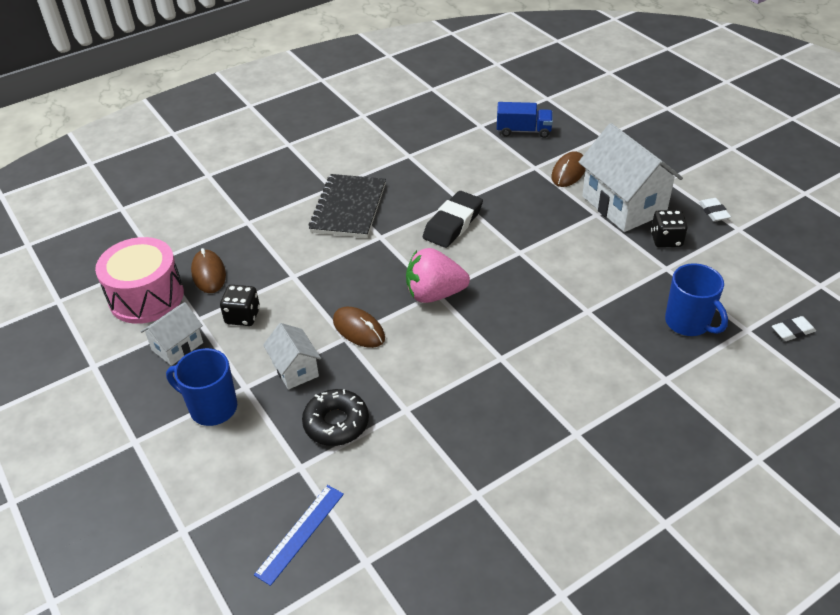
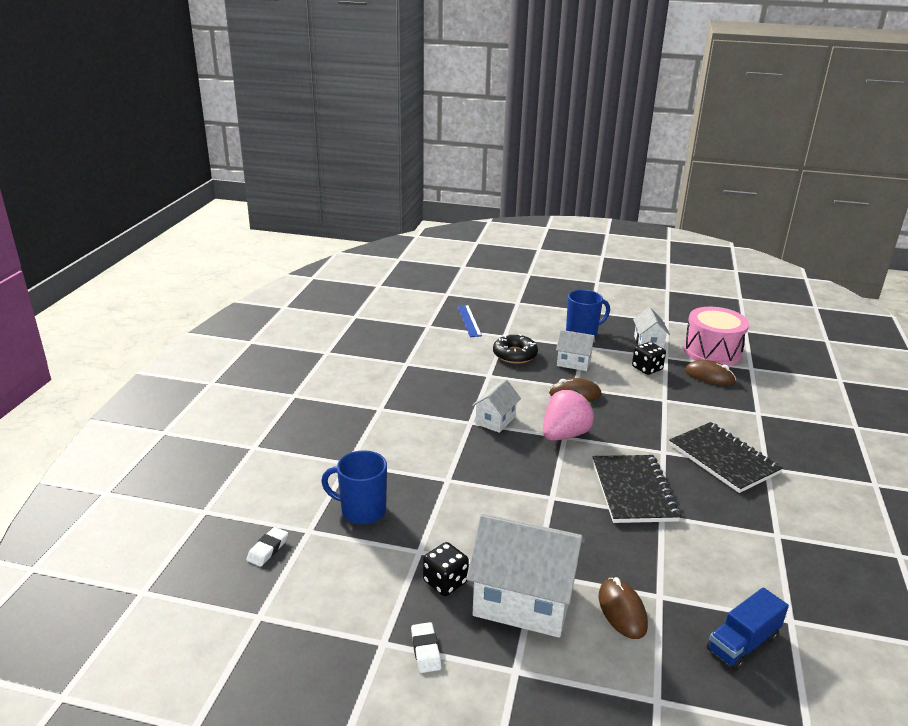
camera: 135 degrees right, 15 degrees down
(453, 224) = (633, 491): black eraser -> black notebook
(474, 345) = (495, 420): none -> white house
(713, 212) = (426, 650): white eraser -> white eraser turned 45 degrees clockwise

